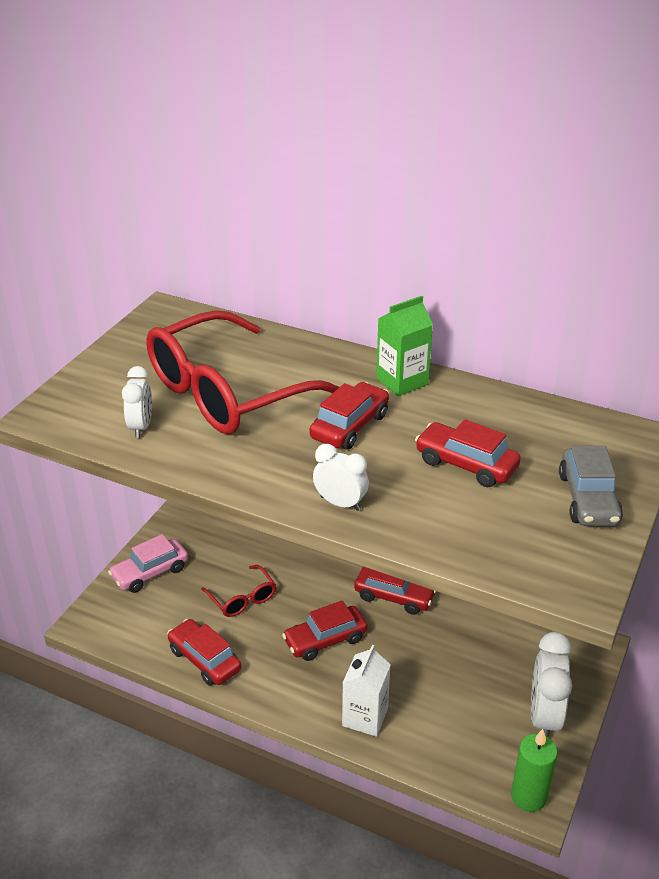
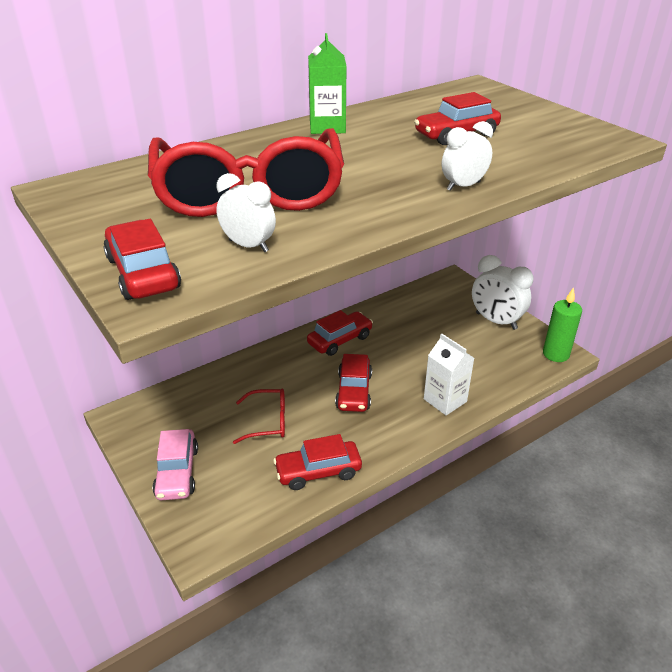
camera: 60 degrees left, 0 degrees up
(349, 426) = (364, 158): red car -> red car (143, 273)
(588, 499) = (528, 113): grey car -> none

